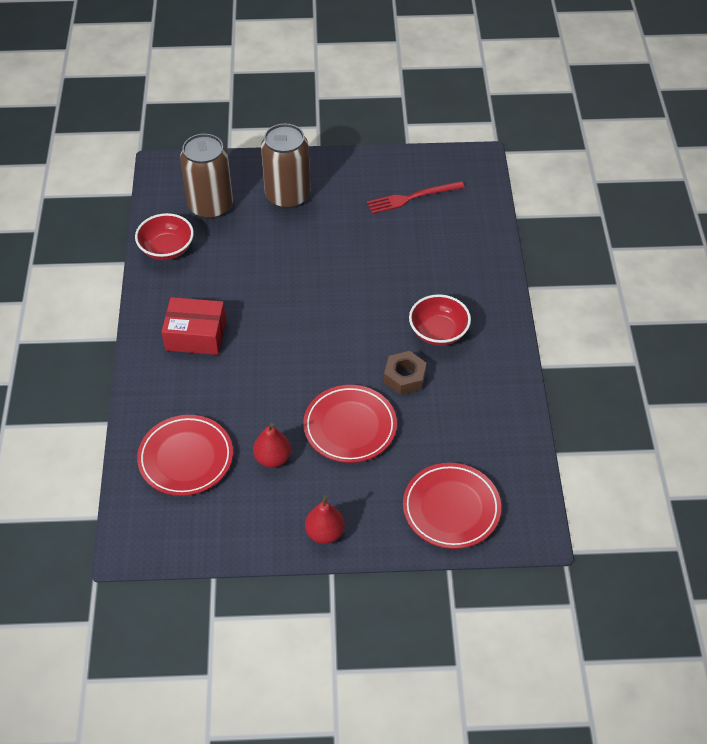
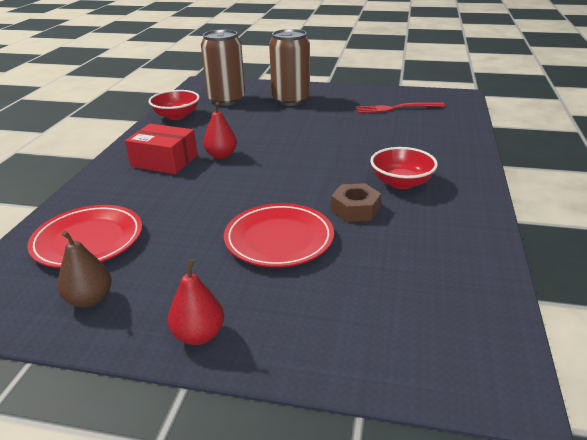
camera: 15 degrees right, 20 degrees down
(226, 518) = (89, 299): none -> brown pear
(272, 458) = (179, 253): red pear -> red pear (221, 155)
(451, 508) = (380, 336): red plate -> none

